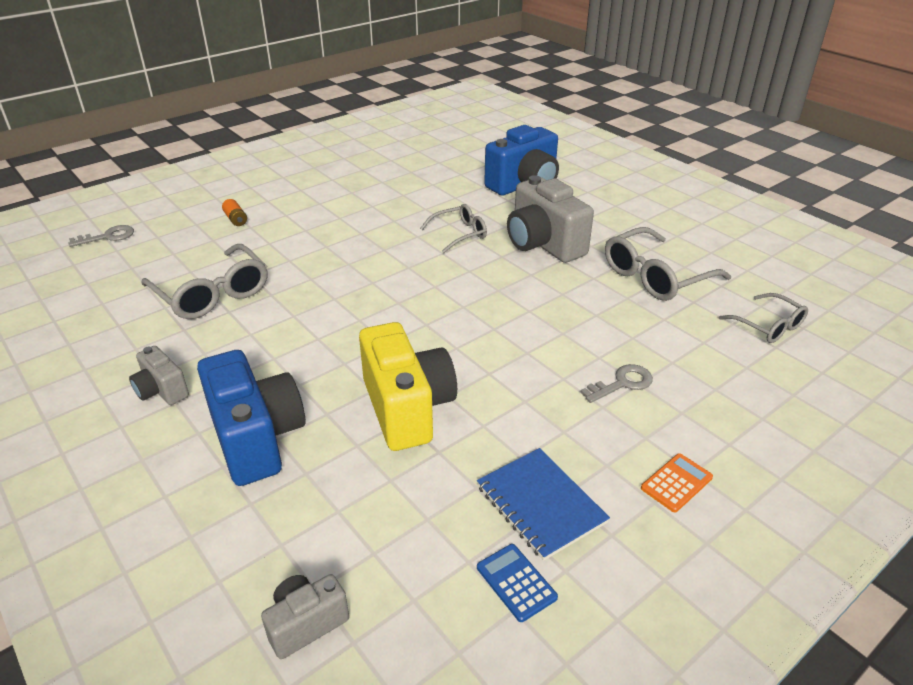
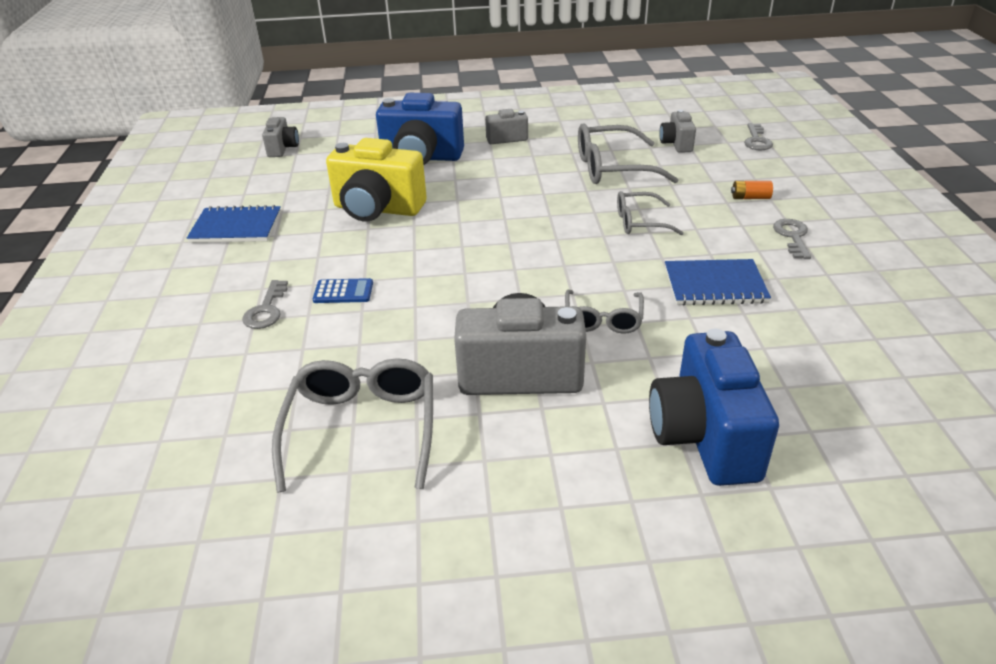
camera: 125 degrees right, 0 degrees up
(133, 274) = (676, 144): none -> grey camera
(290, 195) = (792, 236): none -> grey key
(380, 208) = (715, 285): none -> blue notebook
(516, 582) = (211, 202): blue calculator -> blue calculator (343, 292)
(676, 483) = (164, 283): orange calculator -> none
(768, 326) = (184, 460): grey glasses -> grey glasses (640, 222)

